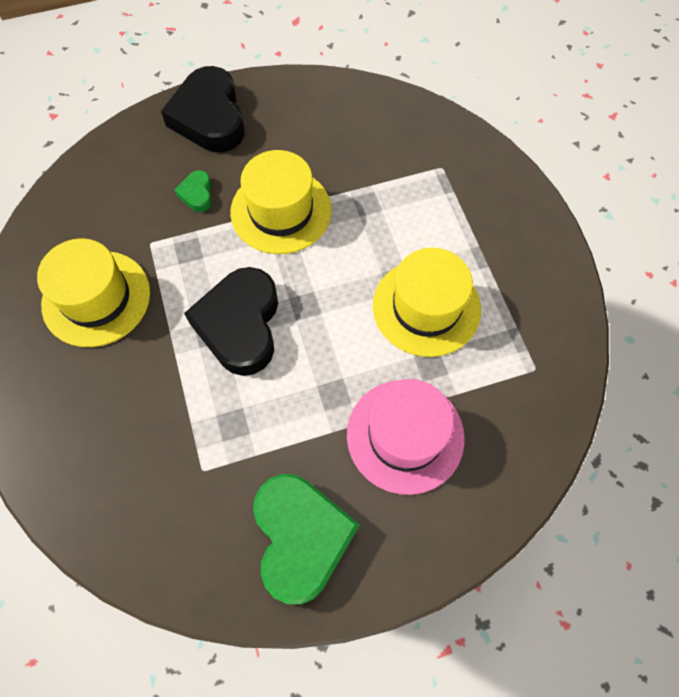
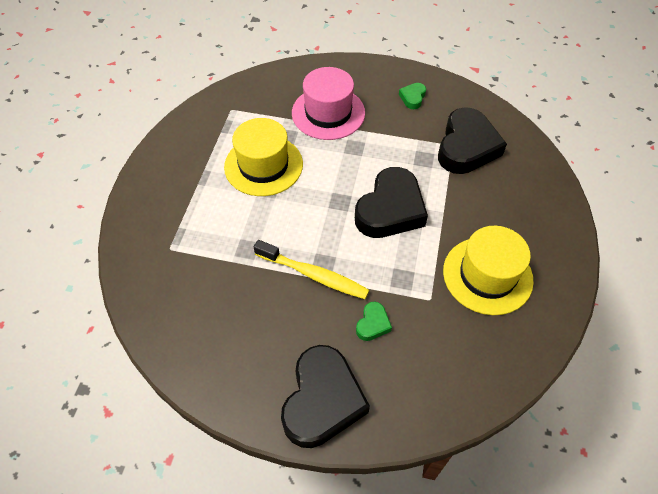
camera: 150 degrees left, 10 degrees down
(181, 478) = (466, 147): none -> black heart
(281, 211) = (314, 275): yellow hat -> yellow toothbrush
(301, 538) = (412, 98): green heart -> green heart, size x0.44

